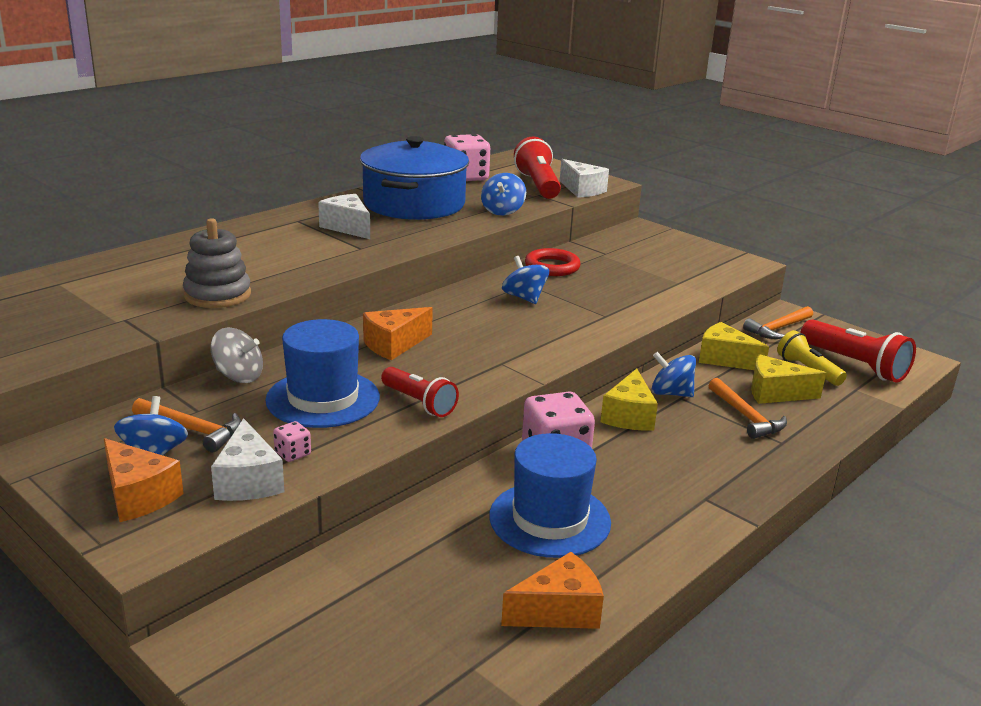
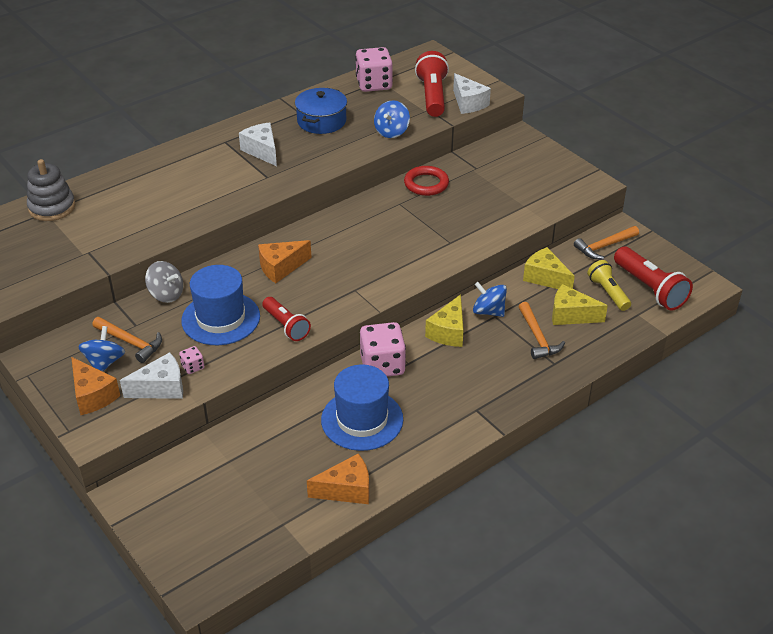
camera: 10 degrees right, 15 degrees up
(217, 295) = (154, 228): grey stacking toy -> grey stacking toy (52, 207)
(248, 481) = (161, 388): white cheese -> white cheese turned 105 degrees counterclockwise
(414, 204) = (321, 121): blue pot -> blue pot, size x0.60
(524, 298) = (392, 220): blue spinning top -> none

